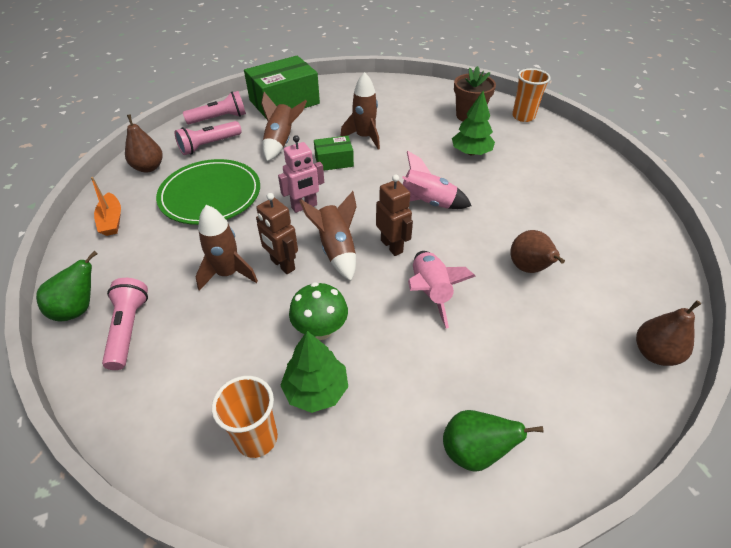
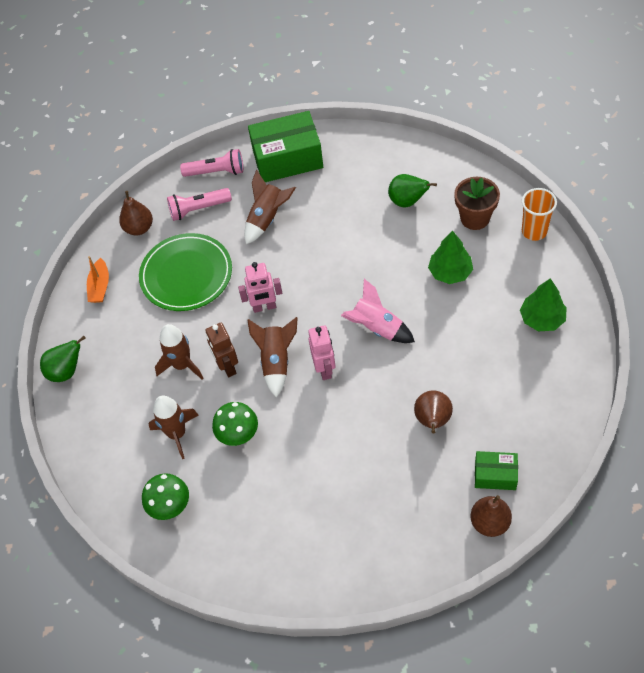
camera: 25 degrees right, 10 degrees up
(129, 329) = (100, 398): pink flashlight -> none
(257, 438) = (170, 507): orange cup -> green mushroom
(316, 390) = (220, 483): green tree -> green tree (542, 319)
(334, 161) = (309, 256): green box -> green box (495, 475)
(364, 137) = (351, 228): brown rocket -> brown rocket (177, 434)
(392, 246) = (325, 369): brown robot -> pink robot
(430, 292) = (337, 423): pink rocket -> none
(474, 451) = (311, 556): green pear -> green pear (407, 201)

